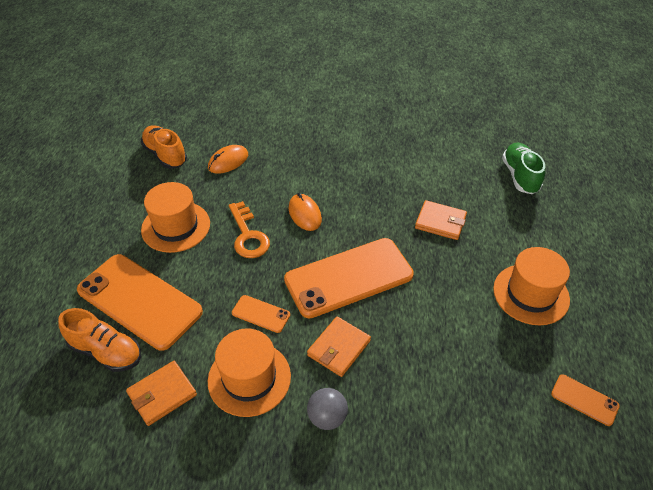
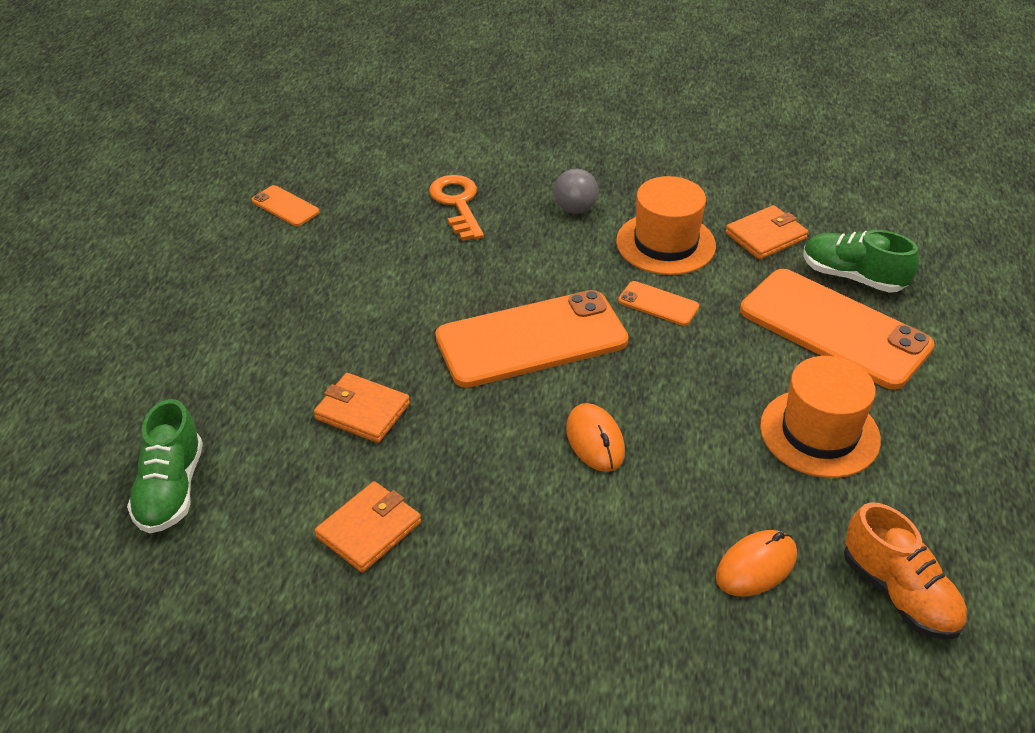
camera: 175 degrees left, 5 degrees down
(106, 351) = (852, 277): orange shoe -> green shoe
(248, 235) = (691, 410): orange key -> orange key (457, 204)
(339, 348) = (555, 264): orange wallet -> orange wallet (369, 530)
(531, 294) = (278, 304): orange hat -> none

